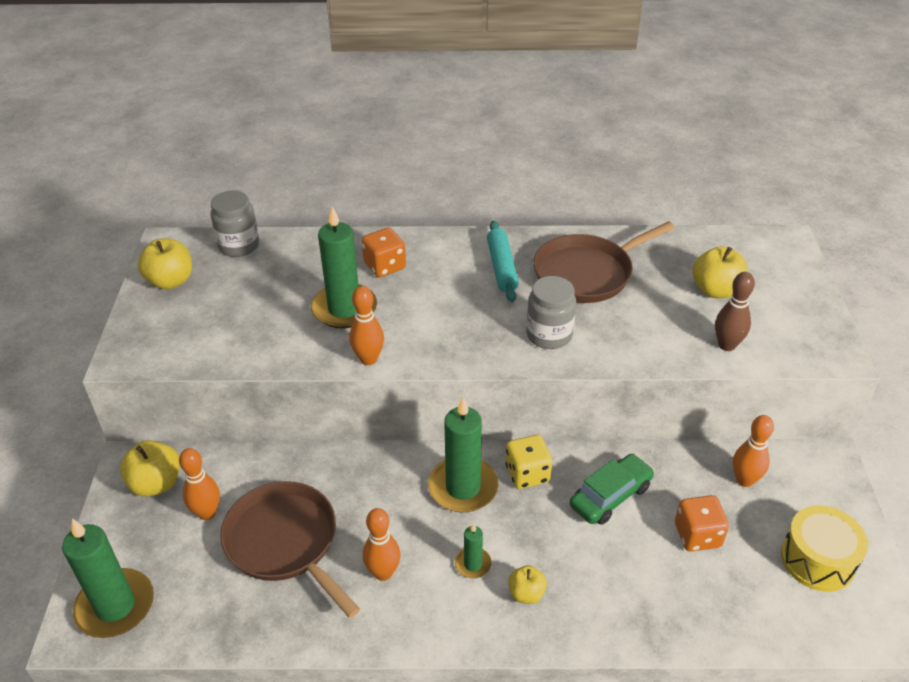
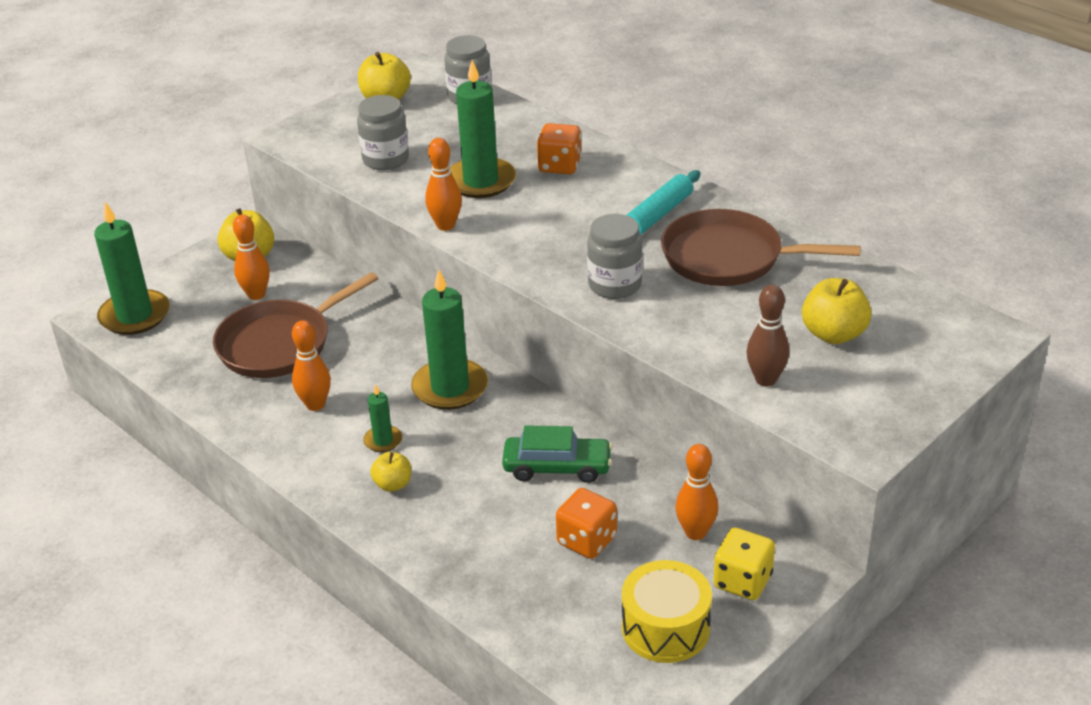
camera: 45 degrees right, 5 degrees down
(243, 331) = (385, 159): none -> grey jar
(285, 542) = (279, 344): brown pan -> brown pan turned 135 degrees counterclockwise
(527, 474) = (513, 410): yellow dice -> yellow dice (742, 581)

